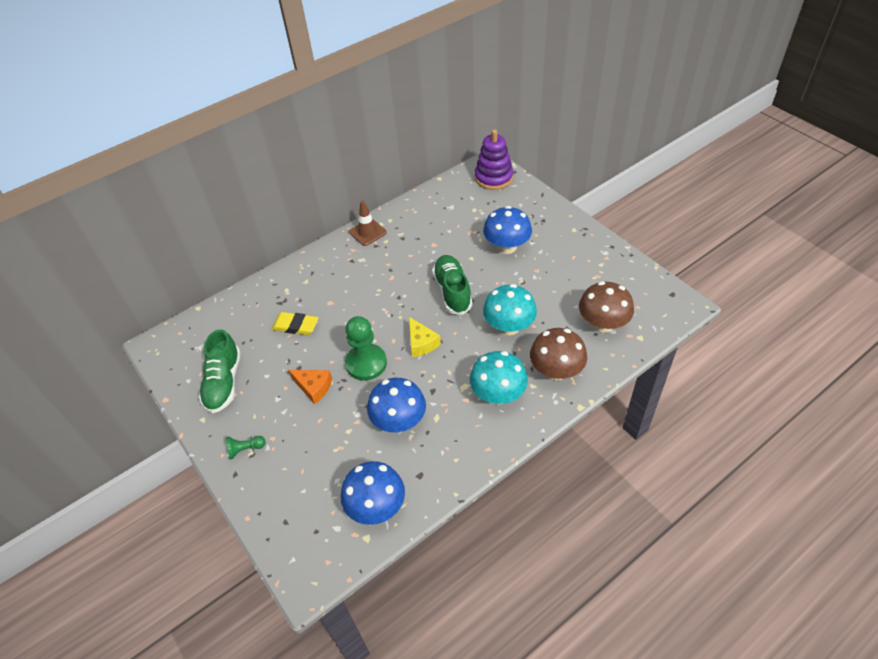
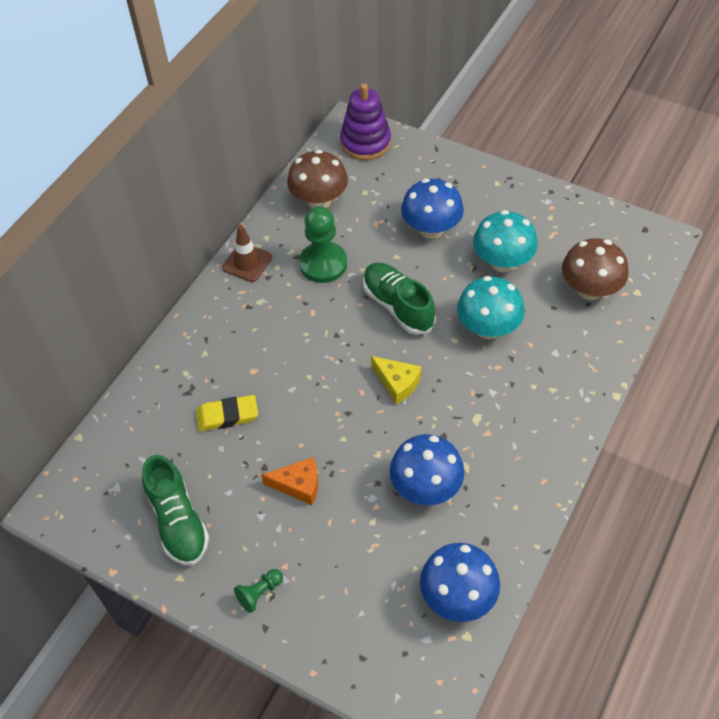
camera: 25 degrees left, 5 degrees up
(366, 363) = (345, 432): green pawn -> green pawn (323, 264)
(498, 394) = (520, 413): turquoise mushroom -> turquoise mushroom (502, 262)
(556, 371) = (569, 363): brown mushroom -> brown mushroom (319, 200)

